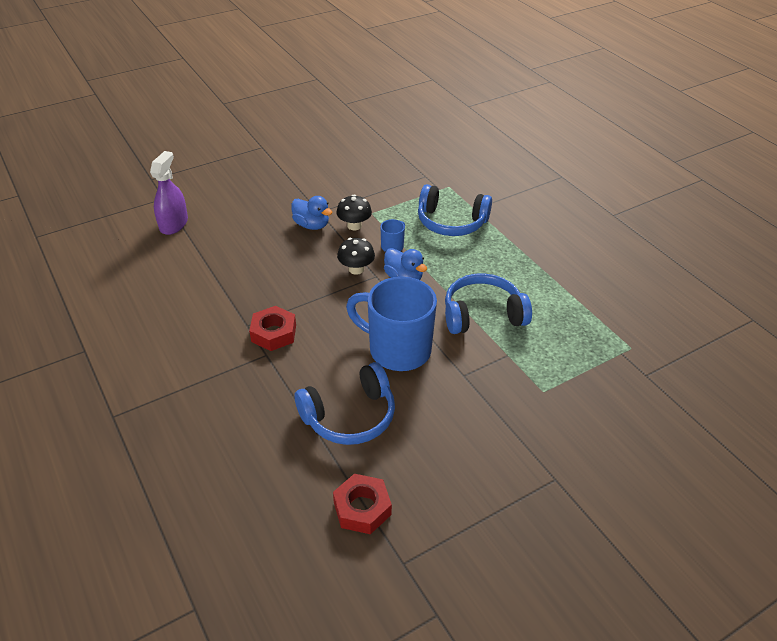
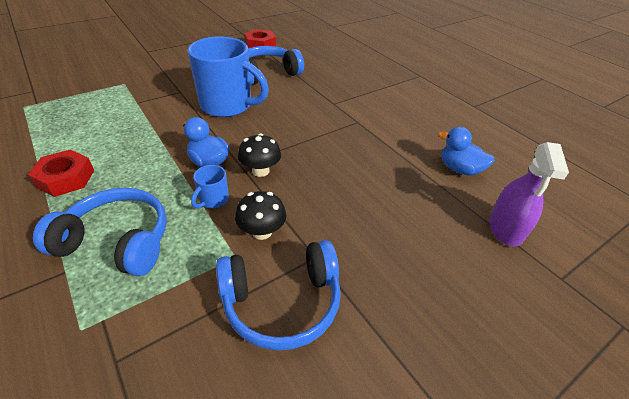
camera: 175 degrees right, 0 degrees up
(273, 333) = (332, 116): red nut -> red nut (66, 178)
(311, 225) = (321, 231): blue duck -> blue duck (459, 169)
(482, 314) = (141, 129): blue headphones -> blue headphones (282, 302)

